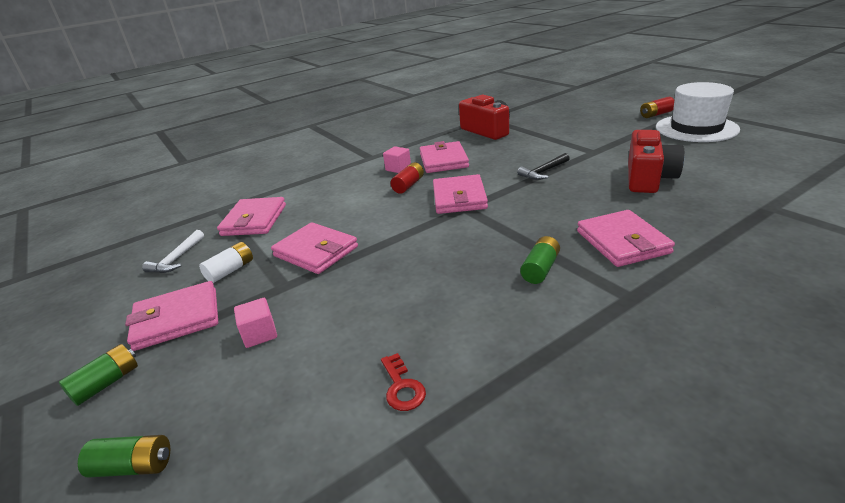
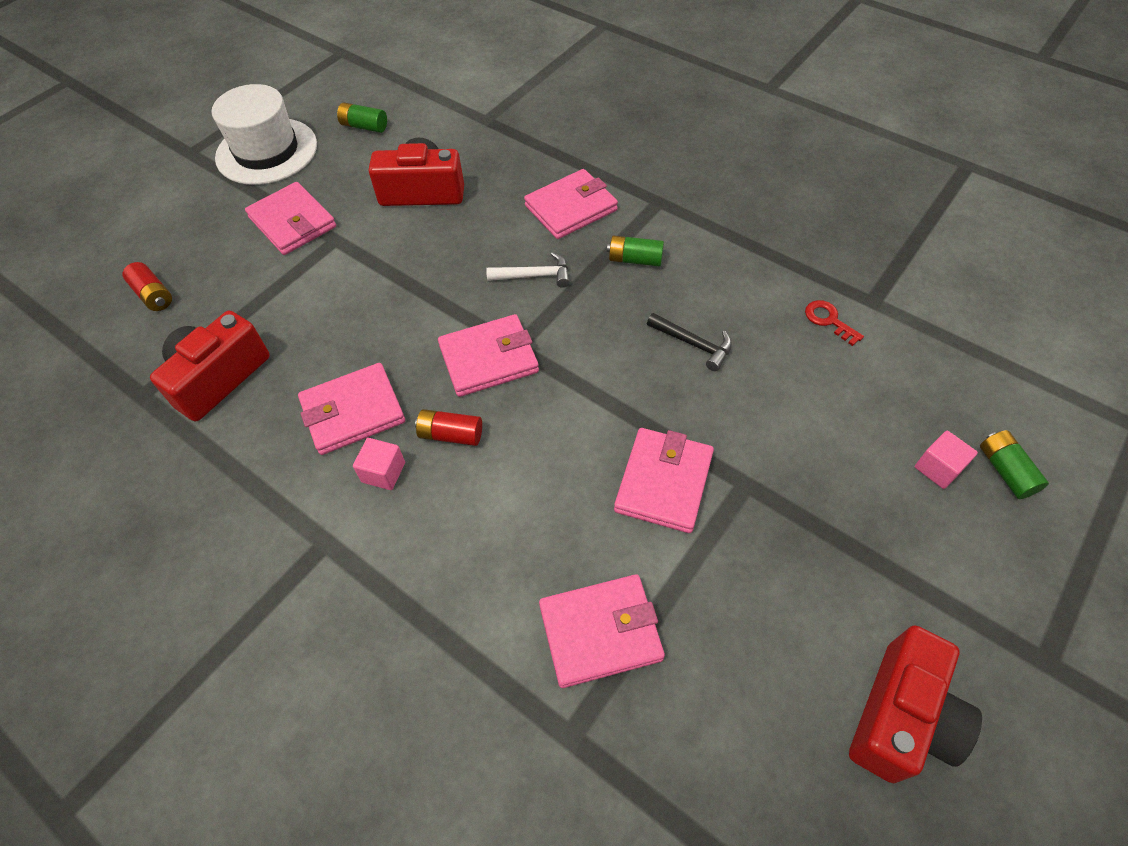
camera: 110 degrees left, 25 degrees up
(91, 313) = (901, 717): none -> red camera
(106, 383) = (965, 575): green battery -> green battery (364, 126)
(177, 259) = (743, 689): white hammer -> white hammer (535, 275)
(177, 319) = (852, 575): pink wallet -> pink wallet (293, 222)
(230, 271) = (741, 574): white battery -> none
(260, 334) = (828, 462): pink cube -> pink cube (938, 468)
(402, 387) = (828, 320): red key -> red key turned 90 degrees counterclockwise
(543, 172) = (403, 283): black hammer -> black hammer (694, 344)
(656, 114) = (199, 184): red battery -> red battery (153, 295)

